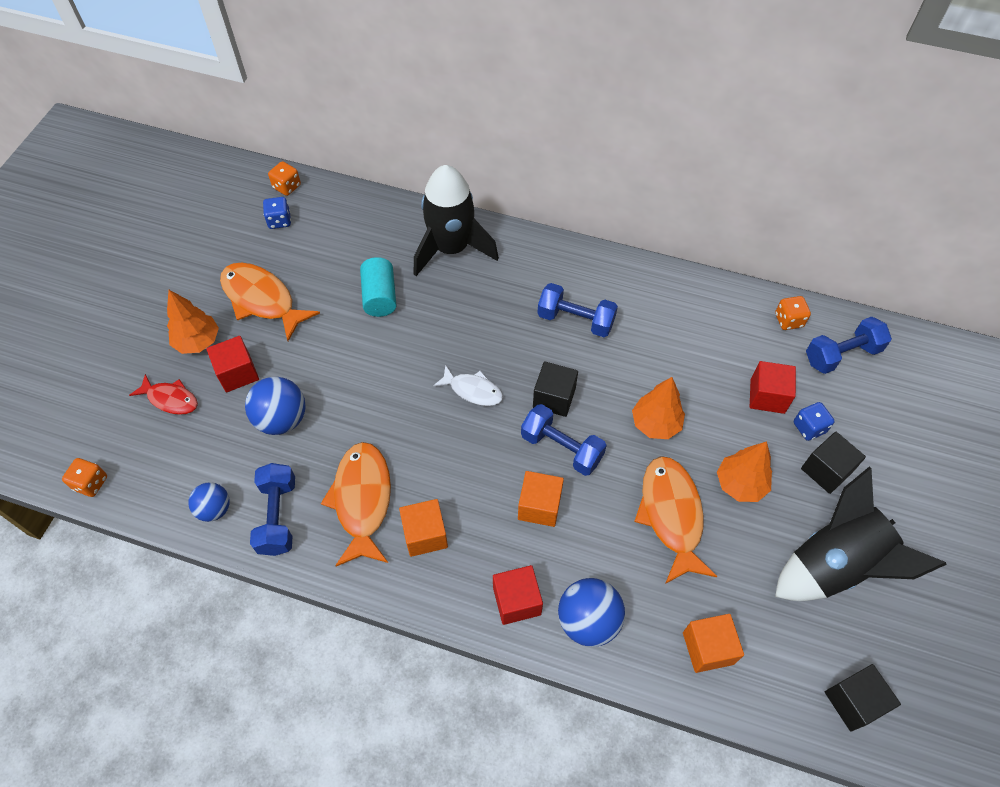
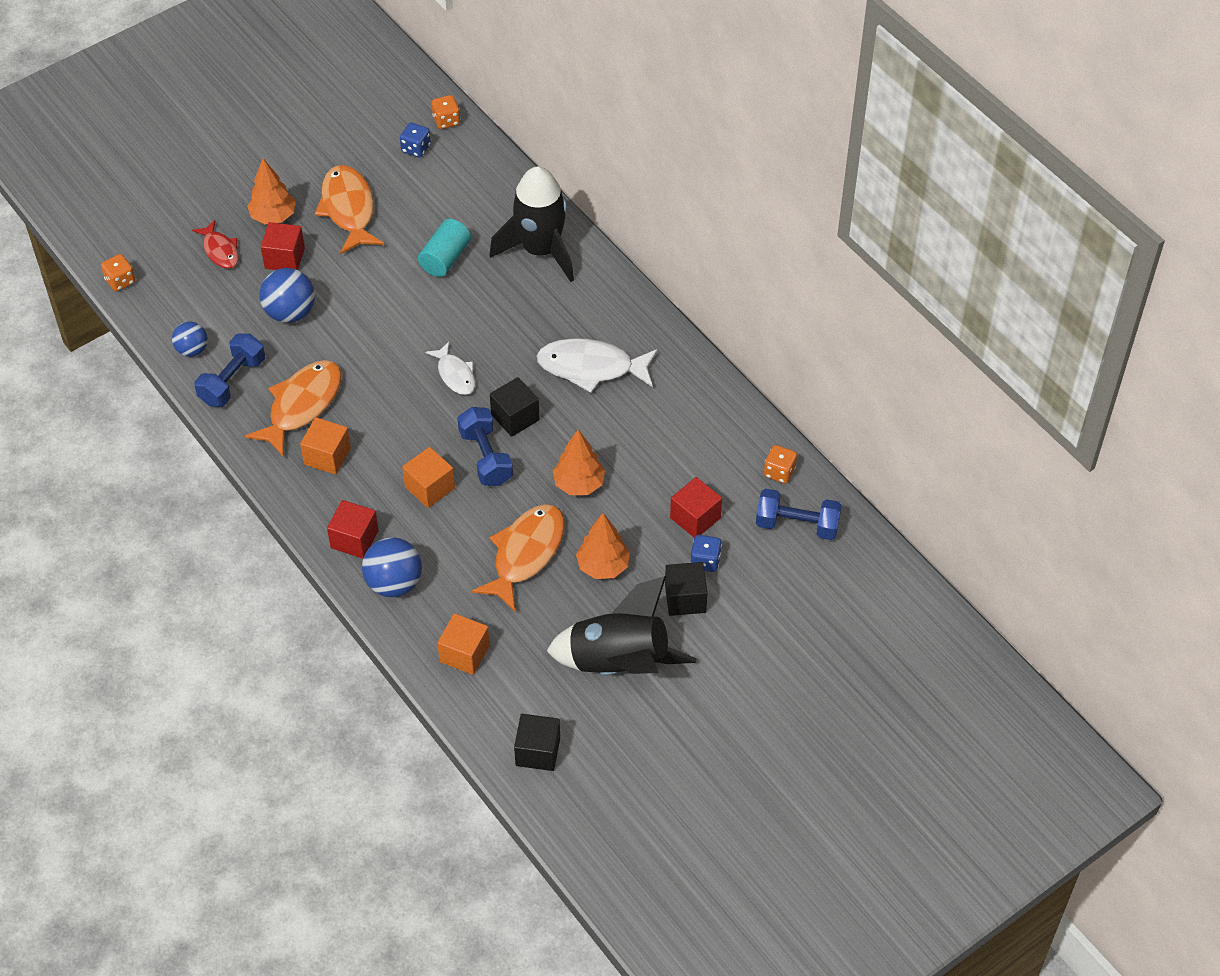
camera: 35 degrees right, 5 degrees down
(575, 320) = (591, 367): blue dumbbell -> white fish

